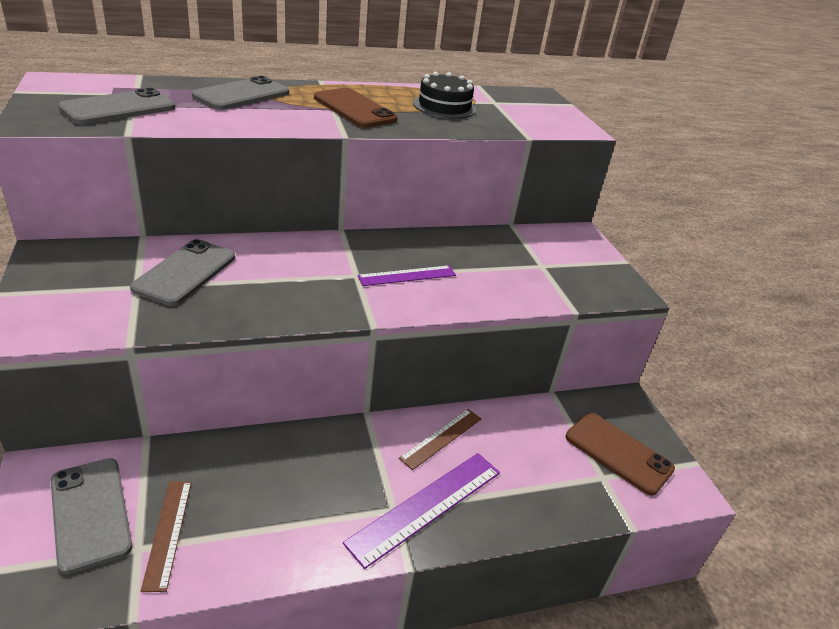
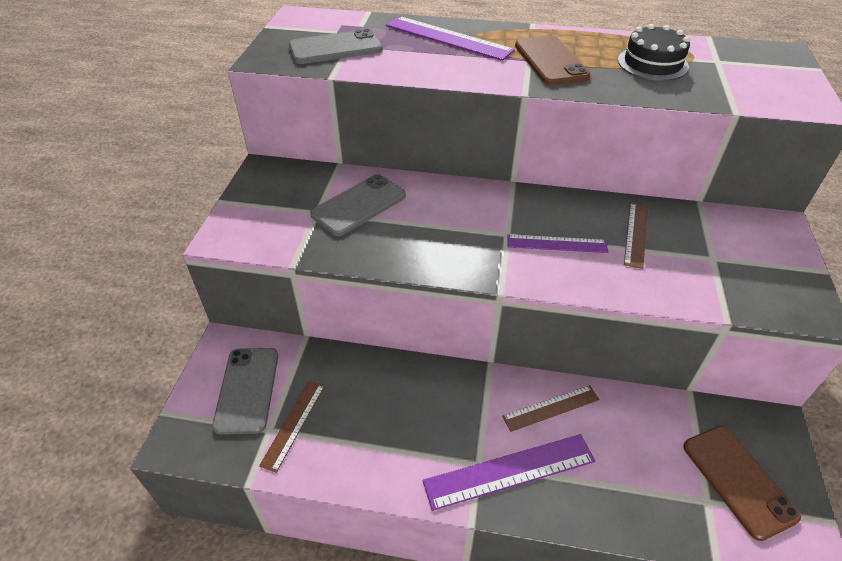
camera: 30 degrees right, 10 degrees up
(242, 94) = (447, 38): grey phone -> purple ruler
(472, 257) = (636, 234): none -> brown ruler

